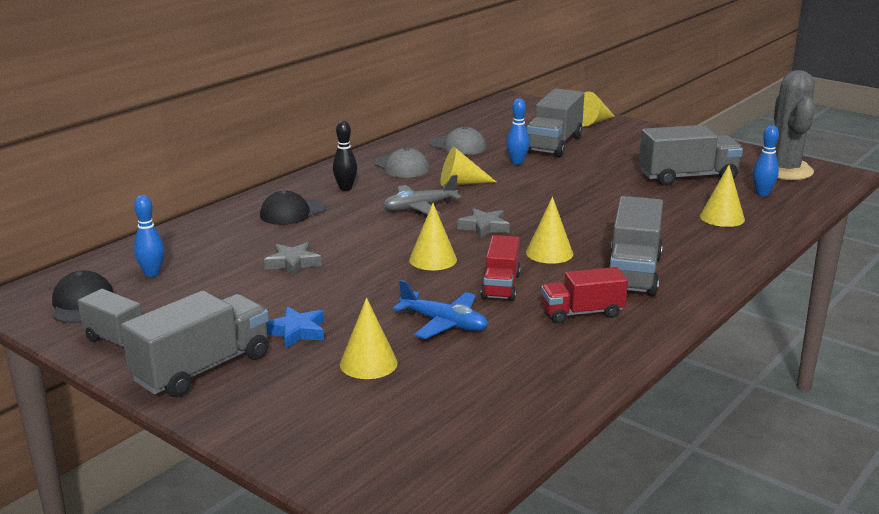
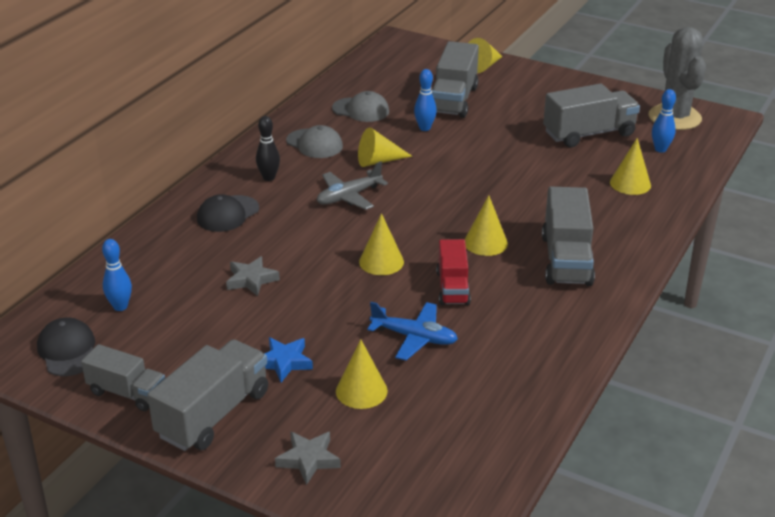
camera: 10 degrees left, 10 degrees up
(484, 227) = (417, 216): grey star -> grey star (308, 459)
(582, 313) = (532, 312): red truck -> none

